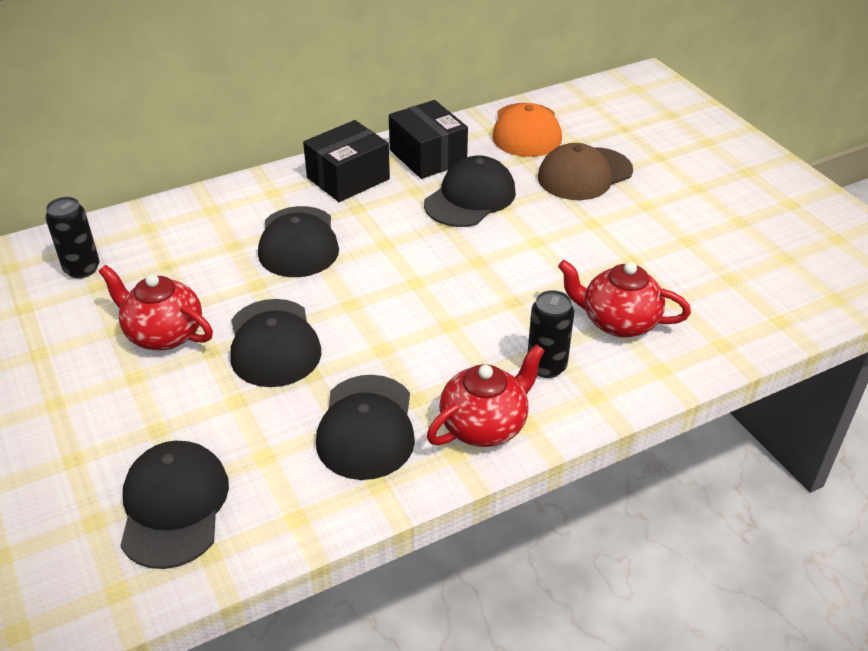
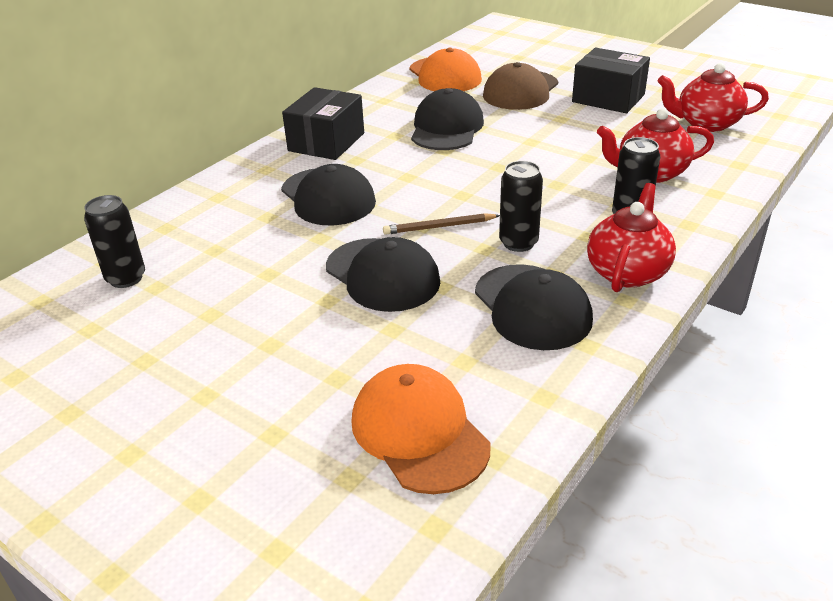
camera: 25 degrees left, 5 degrees down
(164, 334) = (266, 302): red teapot -> red teapot (706, 124)
(174, 506) = (419, 432): black cap -> orange cap
(364, 310) = (439, 227): none -> brown pencil
(416, 355) = (518, 243): none -> black can
(428, 156) = (381, 110): black box -> black box (608, 98)

